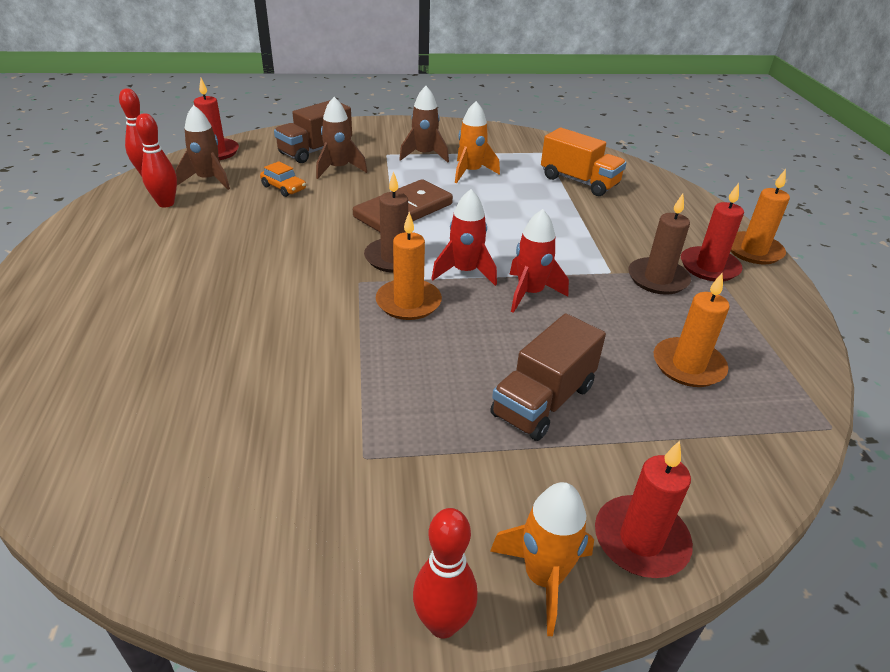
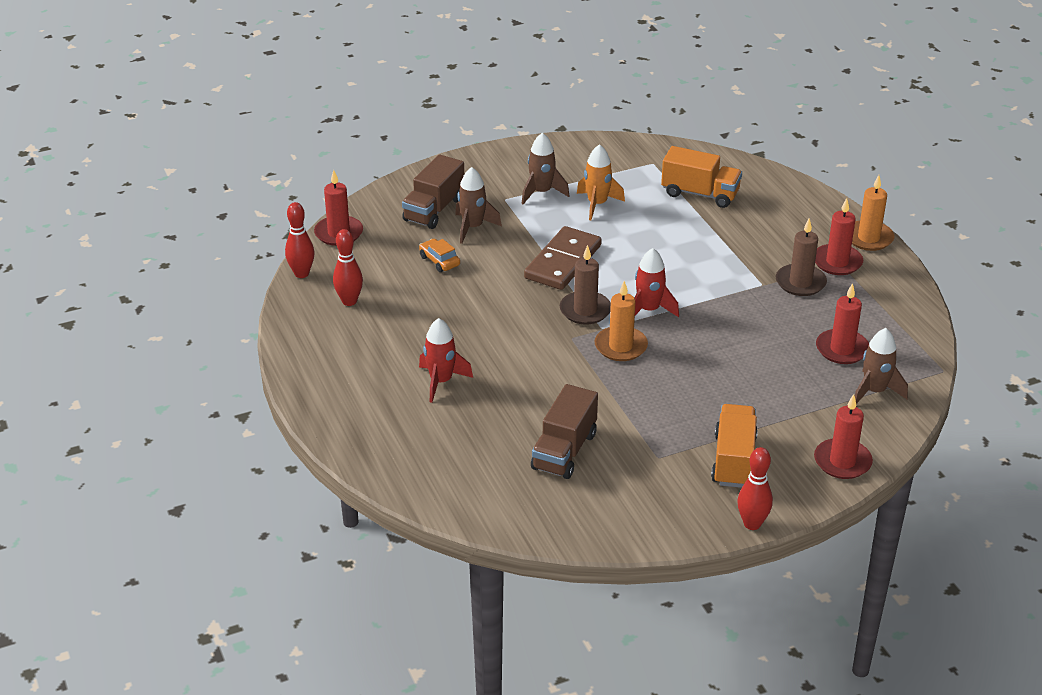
camera: 15 degrees left, 0 degrees up
(208, 180) = (363, 267): brown rocket -> brown rocket (874, 391)
(284, 188) = (439, 261): orange car -> orange car turned 150 degrees counterclockwise
(469, 492) = (733, 461): none -> orange truck
(530, 293) = (708, 318): red rocket -> red rocket (441, 382)
(543, 401) = (753, 396): brown truck -> brown truck (564, 451)
(543, 577) = (795, 492): orange rocket -> none
(688, 365) = (842, 349): orange candle -> red candle

